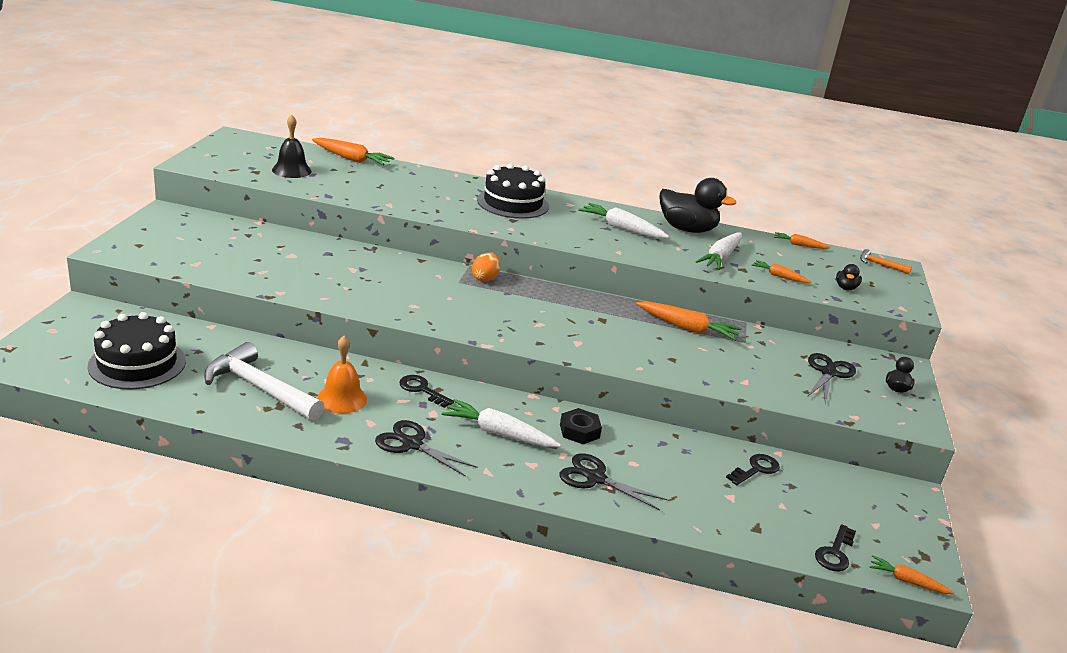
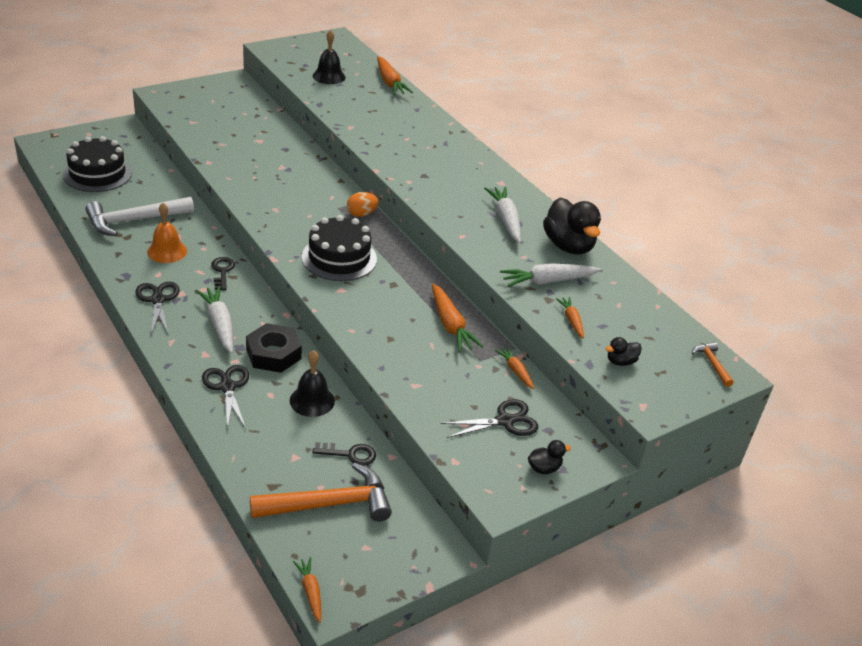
camera: 45 degrees right, 10 degrees up
(259, 388) = (134, 220): white hammer -> white hammer turned 105 degrees counterclockwise
(512, 203) = (451, 163): black cake -> black cake (339, 258)
(579, 431) = (273, 354): black nut -> black nut, size x1.51
(666, 448) = (312, 400): none -> black bell
(799, 245) = (658, 307): orange carrot -> orange carrot (515, 371)
(807, 512) = (330, 504): none -> orange hammer
(835, 552) = (296, 538): black key -> none

